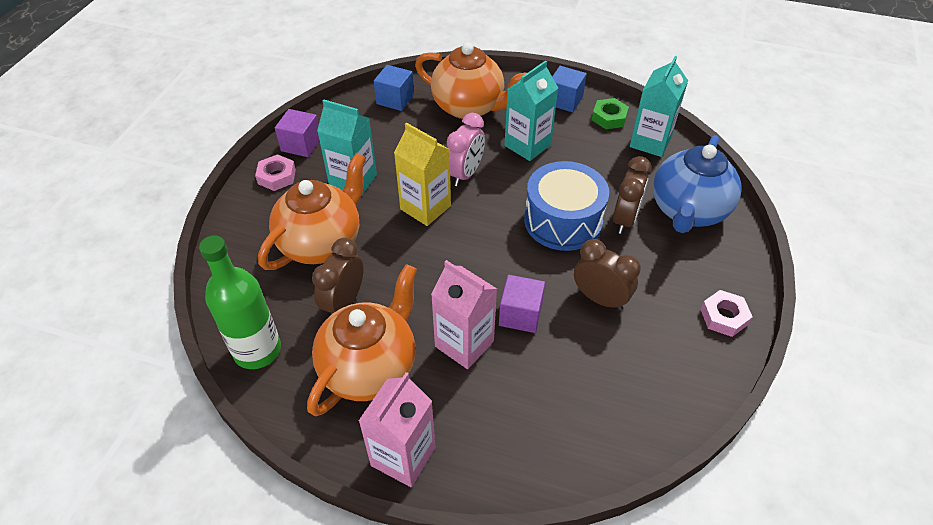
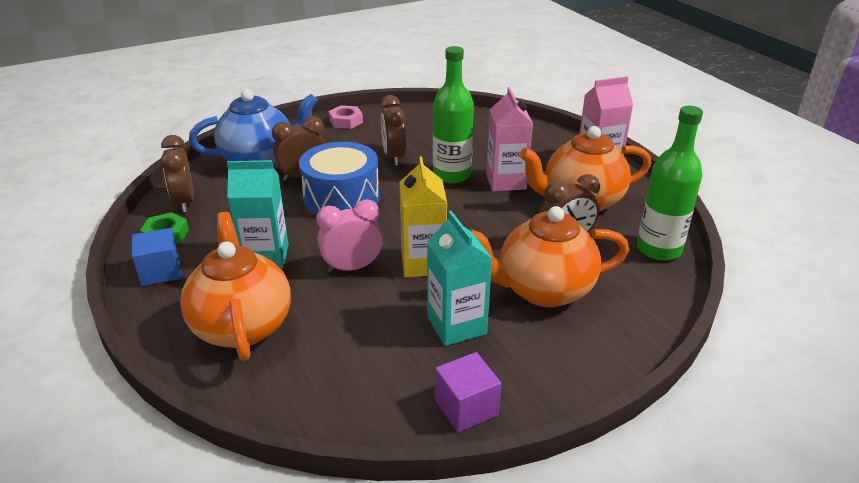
camera: 135 degrees left, 15 degrees down
(277, 176) = (531, 383): pink nut -> none
(395, 99) = (291, 393): blue cube -> none
(520, 314) = (451, 175): purple cube -> green bottle
(650, 142) = (184, 202): turquoise carton -> brown clock

